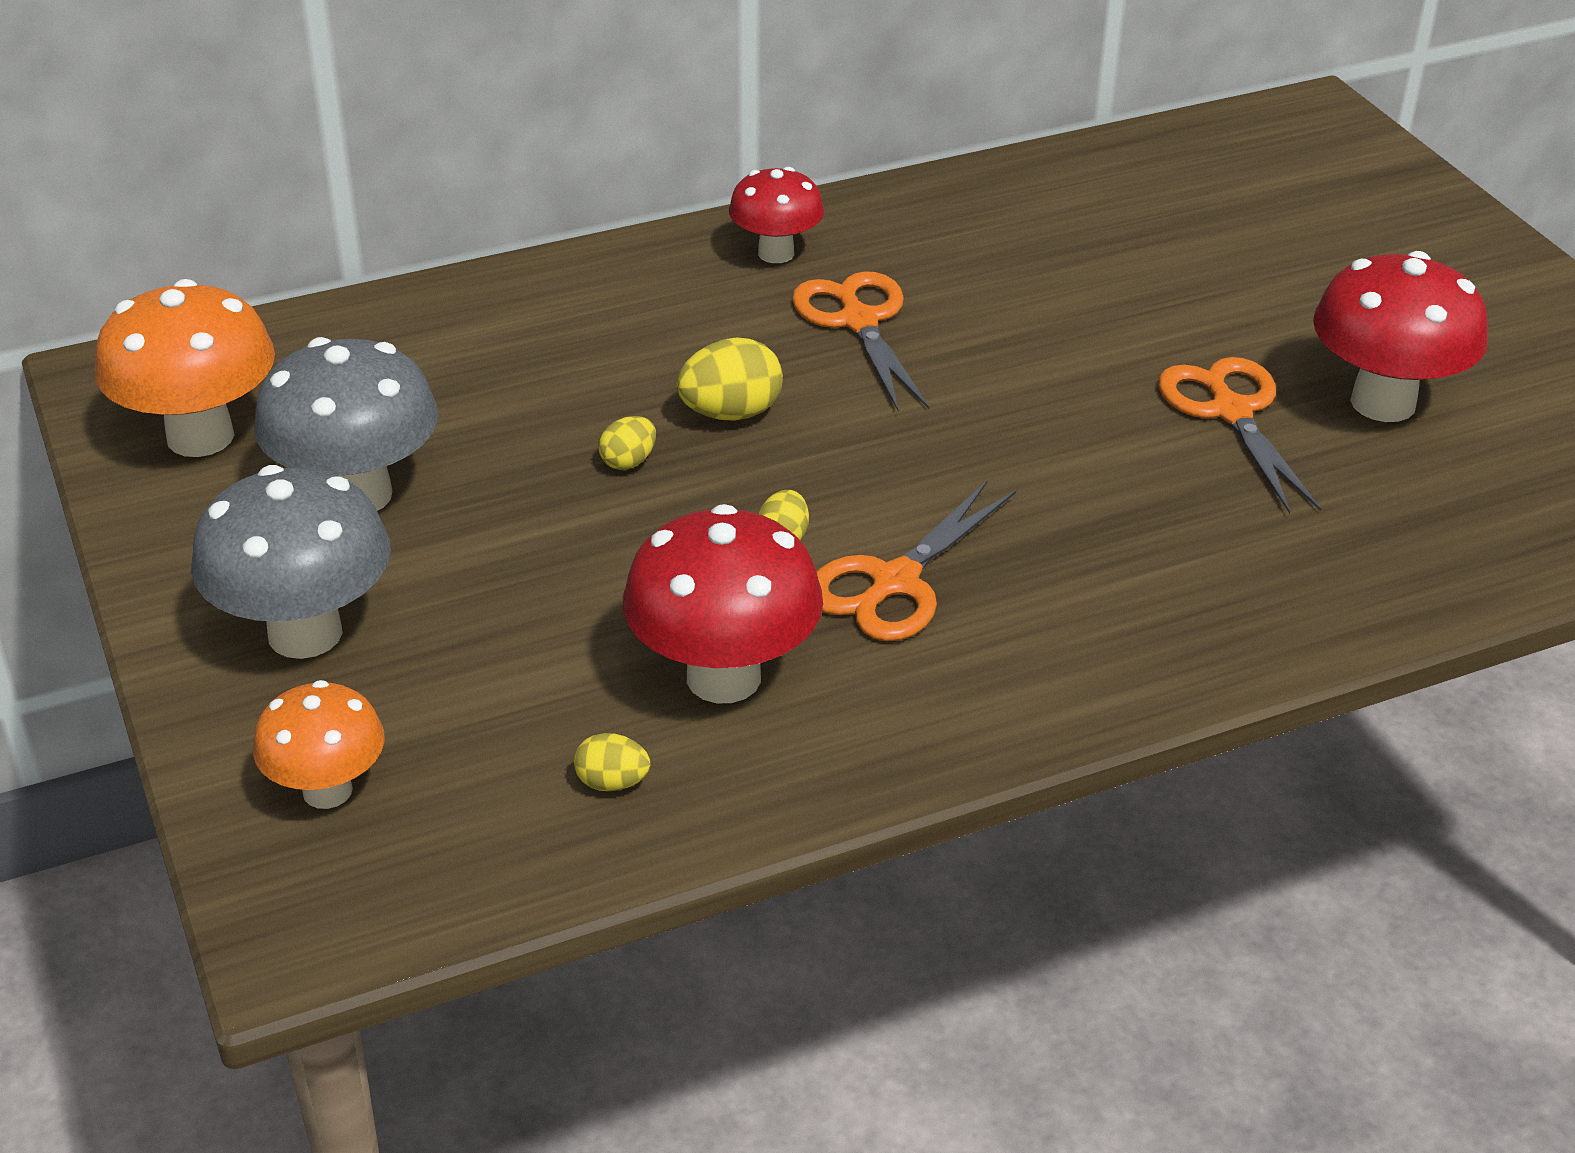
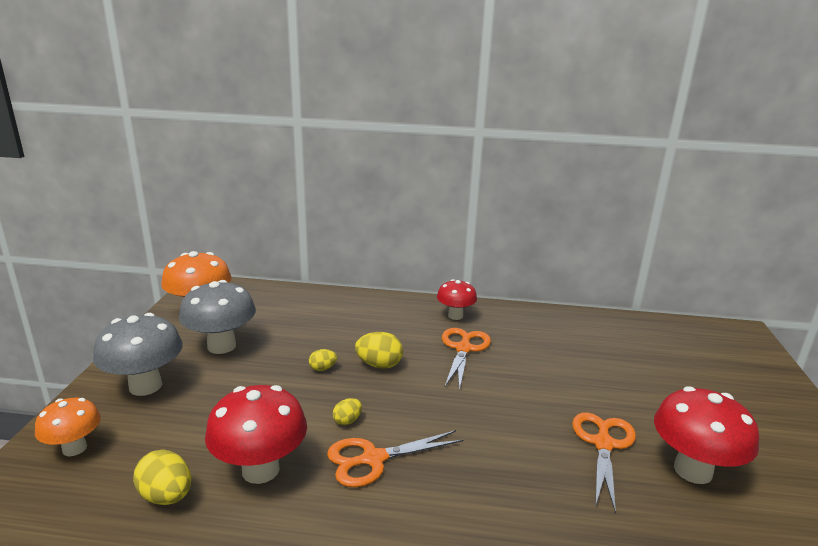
camera: 30 degrees right, 15 degrees down
(612, 783) = (167, 496): yellow egg -> yellow egg, size x1.71

